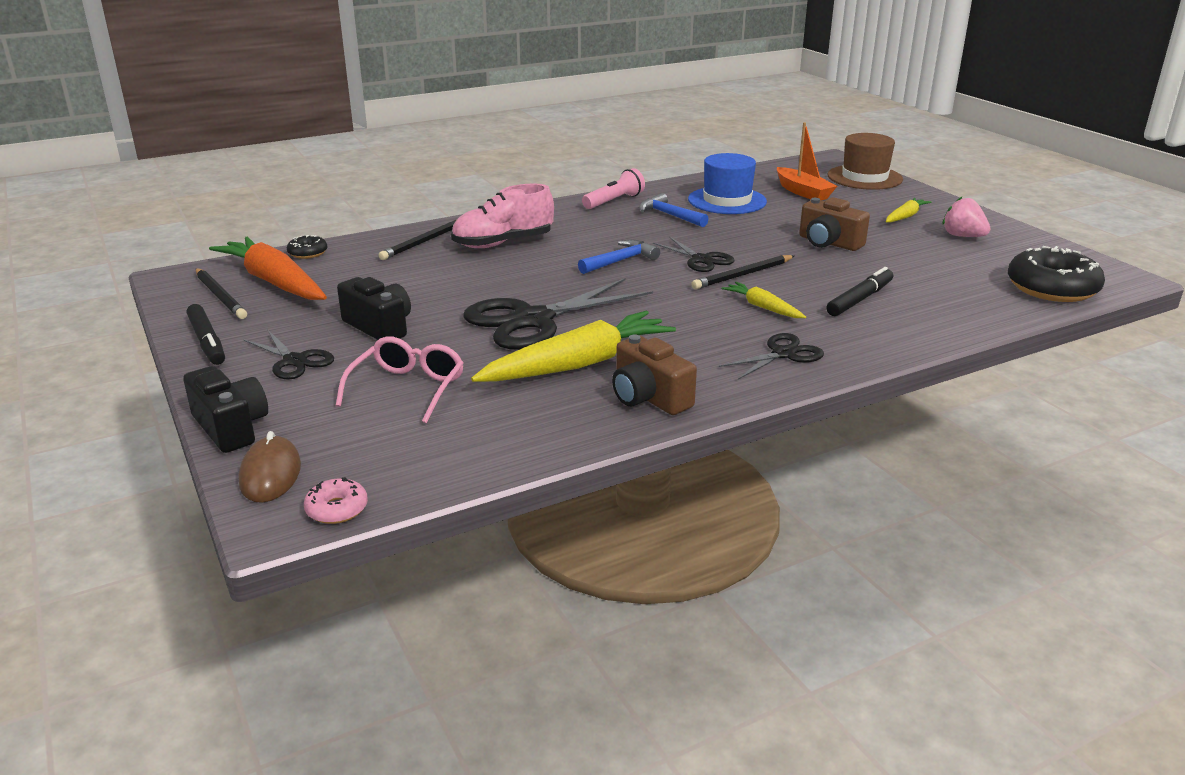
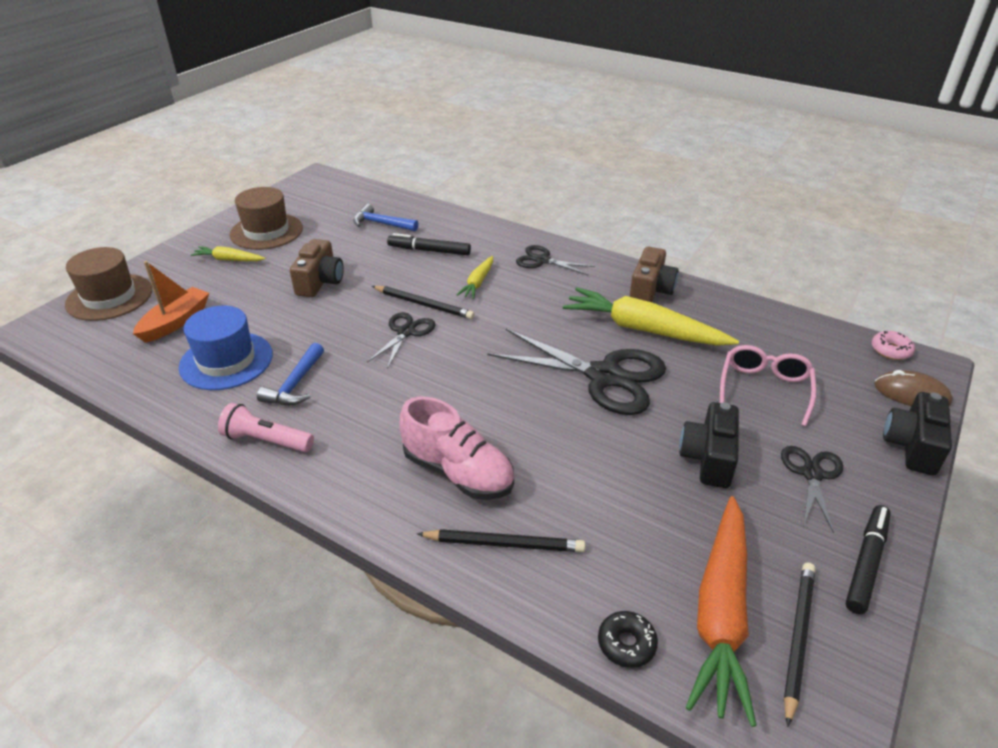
camera: 120 degrees left, 10 degrees up
(270, 474) = (911, 394): brown mouse -> brown mouse turned 60 degrees clockwise
(407, 389) = (764, 389): pink glasses -> pink glasses turned 120 degrees clockwise
(621, 261) = (443, 374): blue hammer -> blue hammer (381, 224)
(962, 236) = (266, 231): pink strawberry -> brown hat
(1052, 288) = (353, 194): black donut -> none

